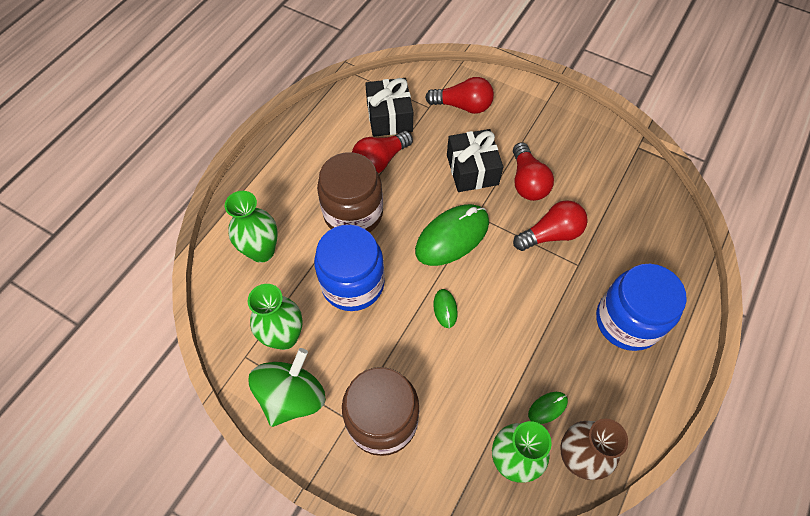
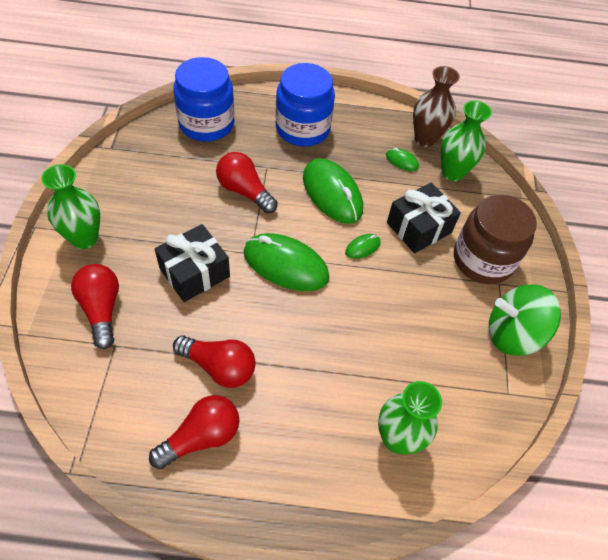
camera: 120 degrees left, 5 degrees down
(284, 337) = (469, 367): green vase -> green vase (84, 238)
(352, 283) = (382, 331): blue jar -> blue jar (206, 124)
(353, 213) = (303, 365): brown jar -> none
(389, 117) = (146, 383): black gift -> black gift (419, 227)
(522, 311) = (332, 193): none -> green mouse
(527, 182) = (190, 222): red light bulb -> red light bulb (201, 437)

